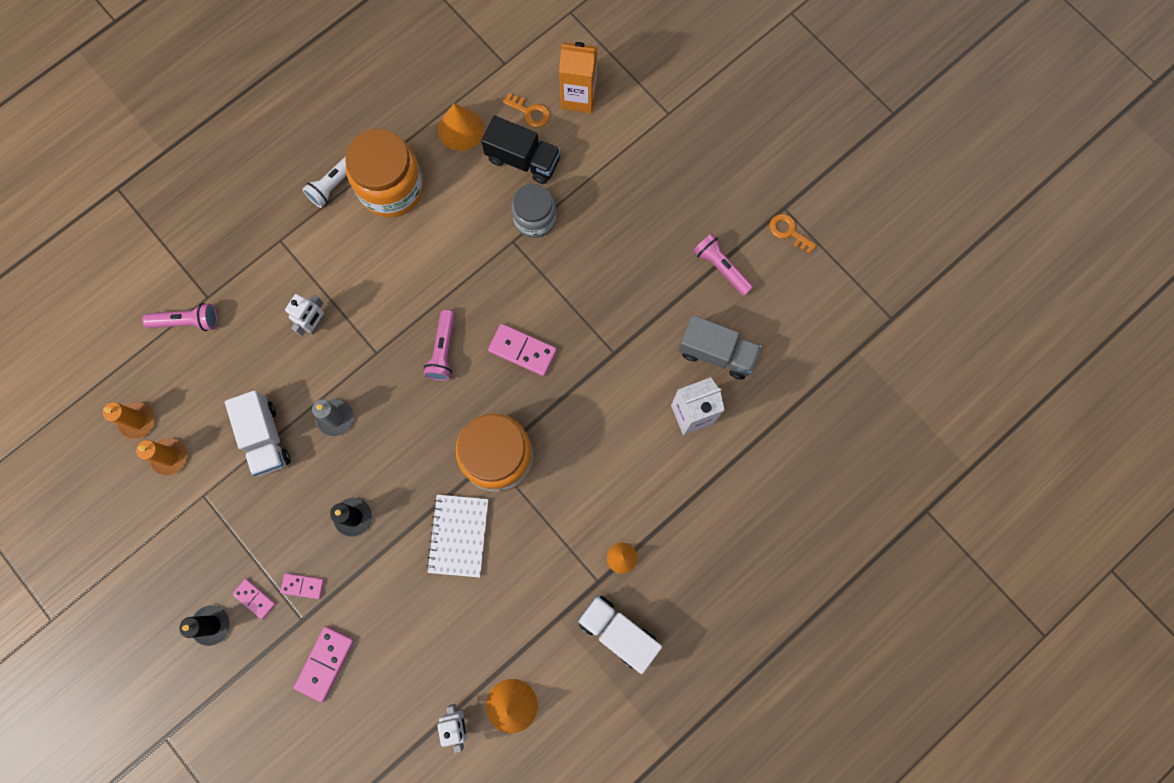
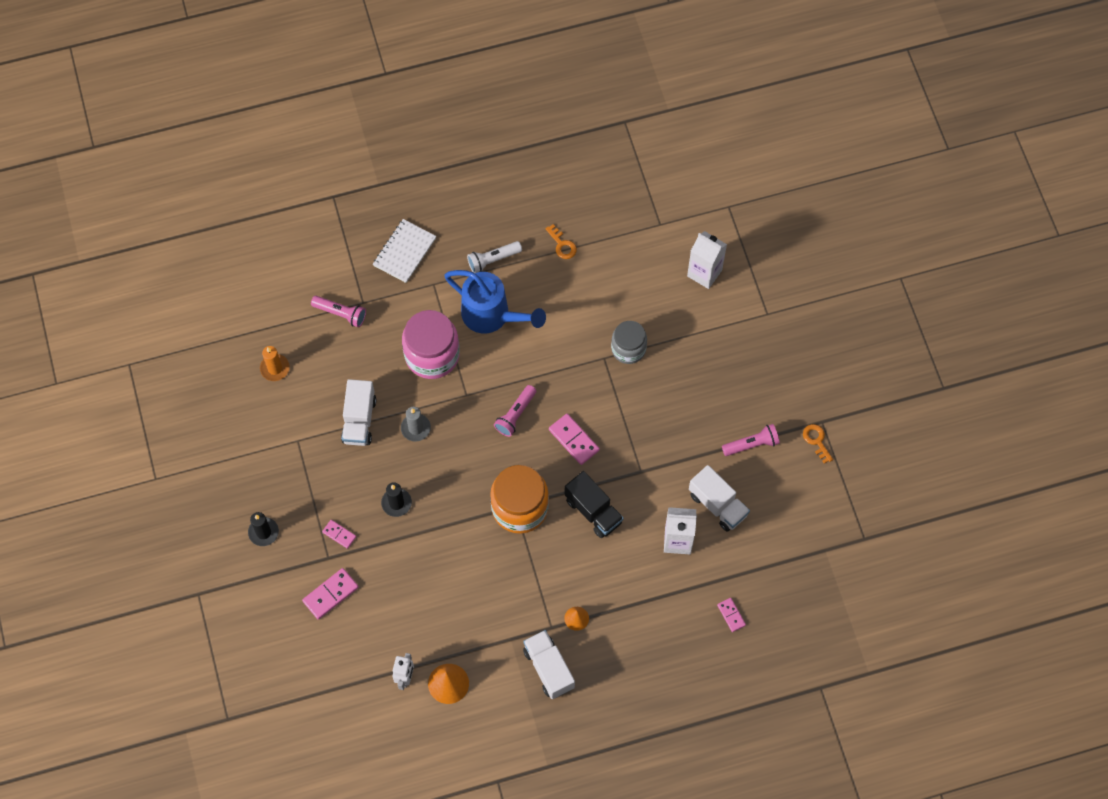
camera: 25 degrees right, 10 degrees down
(169, 457) = (286, 403): orange candle -> none
(255, 598) = (302, 528): pink domino -> pink domino (731, 615)
(315, 323) = (432, 355): white robot -> pink jar
(363, 248) = (491, 315): none -> blue watering can
(391, 188) = (532, 281): orange jar -> none
(459, 536) = (466, 550): white notebook -> white notebook (404, 252)
(461, 129) = (604, 259): orange cone -> none
(523, 159) = (640, 301): black truck -> black truck (593, 511)
(530, 112) = (662, 269): orange key -> orange key (562, 245)
(578, 97) = (704, 273): orange carton -> white carton
(716, 353) = (718, 504): grey truck -> white truck
(721, 267) = (752, 444): pink flashlight -> pink flashlight turned 90 degrees clockwise

